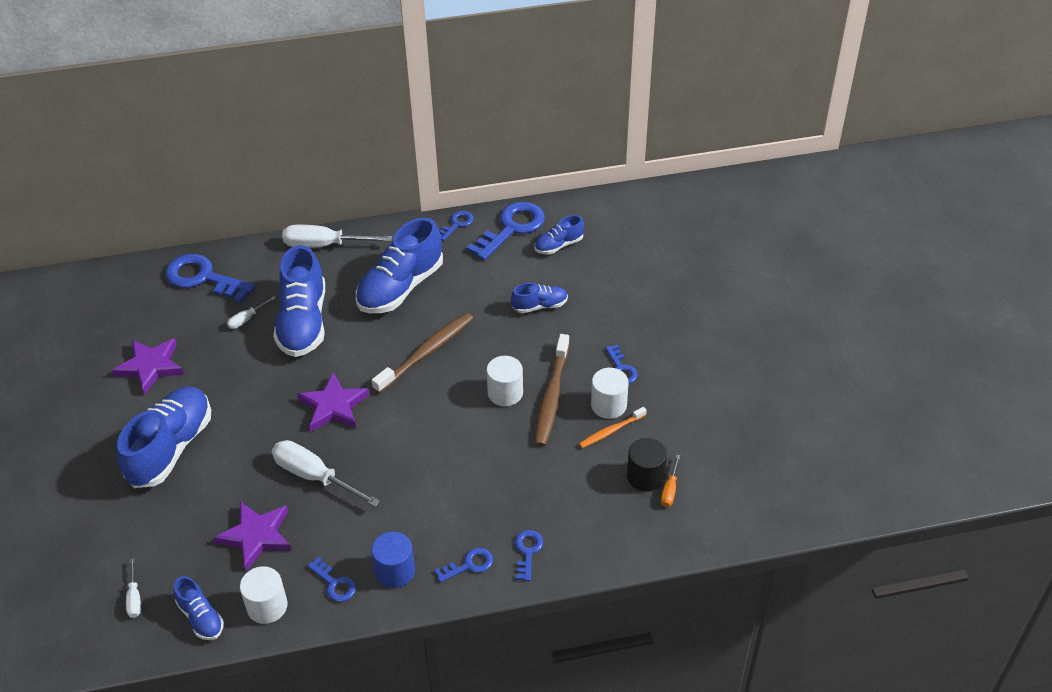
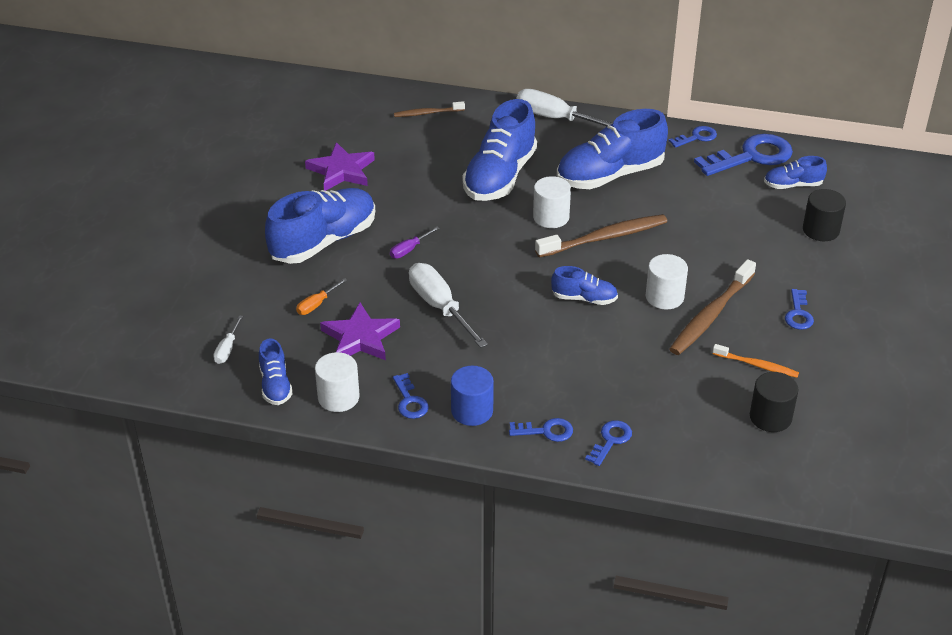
camera: 25 degrees right, 5 degrees down
(203, 278) = (427, 113): blue key -> brown toothbrush
(246, 319) = (448, 158): white screwdriver -> none
(257, 428) = (409, 250): none -> purple screwdriver
(333, 406) = (490, 255): purple star -> none
(540, 306) = (743, 232): blue shoe -> blue shoe (584, 298)
(601, 281) = (821, 230): none -> black cylinder
(608, 405) = (766, 342): white cylinder -> white cylinder (551, 217)
(611, 431) = (756, 365): orange toothbrush -> orange toothbrush turned 150 degrees counterclockwise
(670, 490) = (790, 438): orange screwdriver -> orange screwdriver (316, 304)

